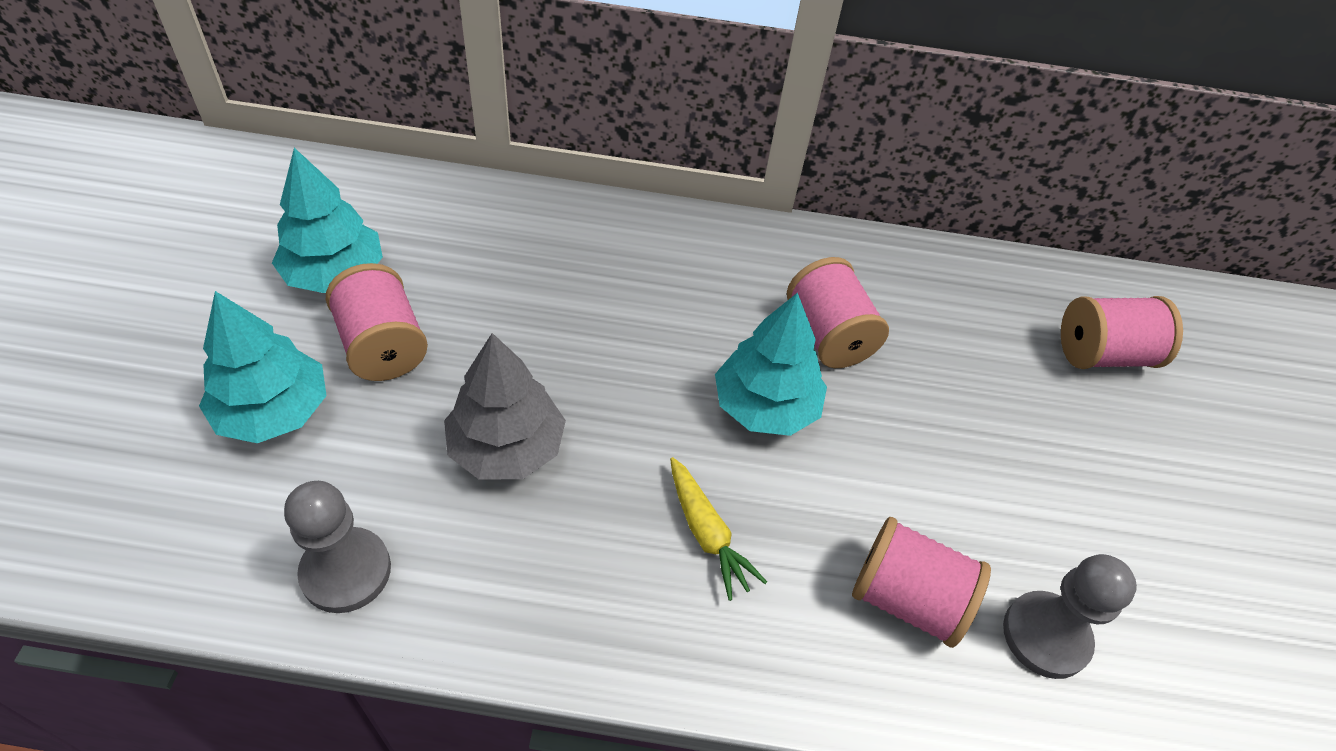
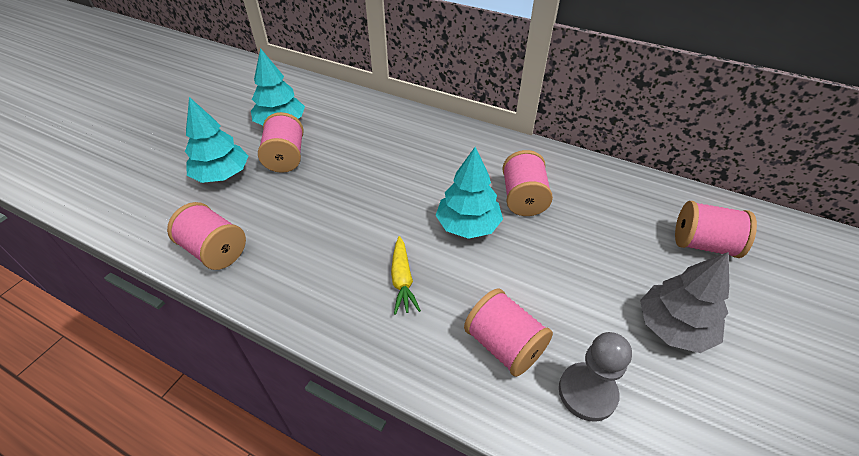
camera: 25 degrees right, 5 degrees down
(346, 571) = (215, 250): grey pawn -> pink spool
(506, 447) = (320, 214): grey tree -> grey tree (673, 327)

